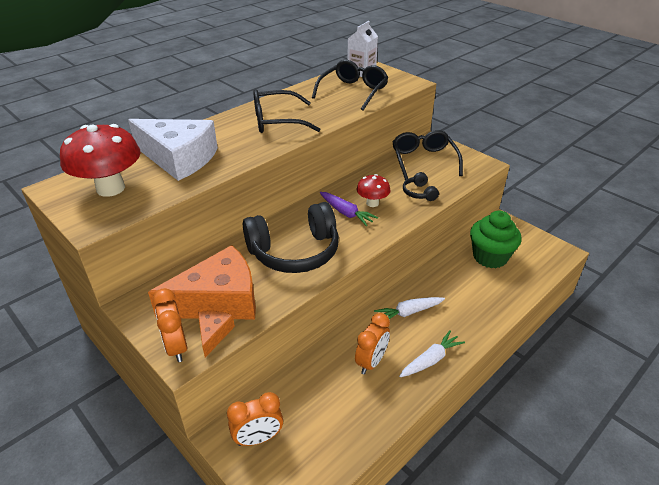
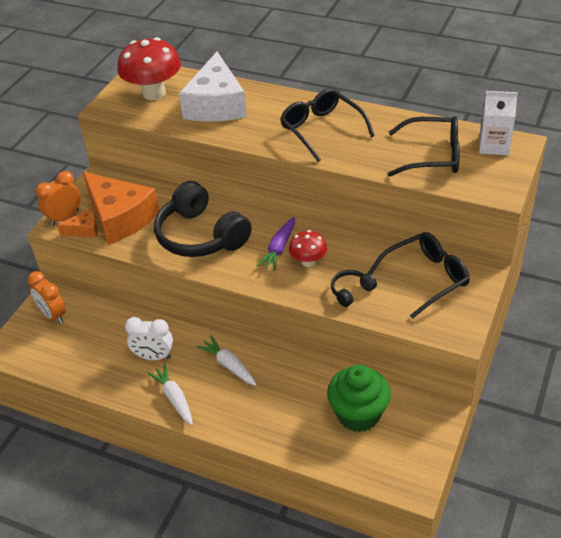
camera: 70 degrees right, 5 degrees up
(371, 362) = (153, 356): orange clock -> white clock
(431, 360) = (174, 398): white carrot -> white carrot turned 150 degrees counterclockwise

